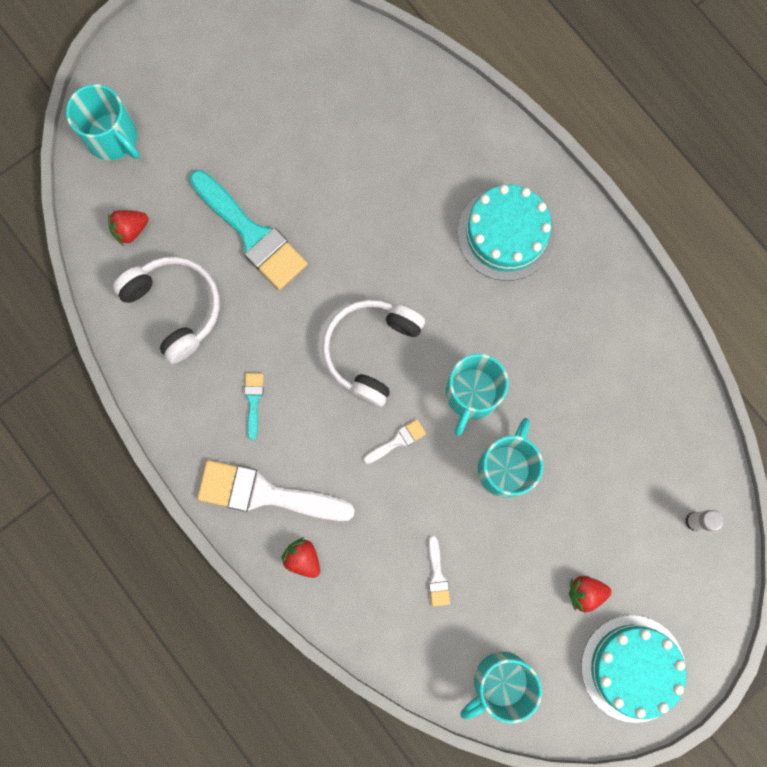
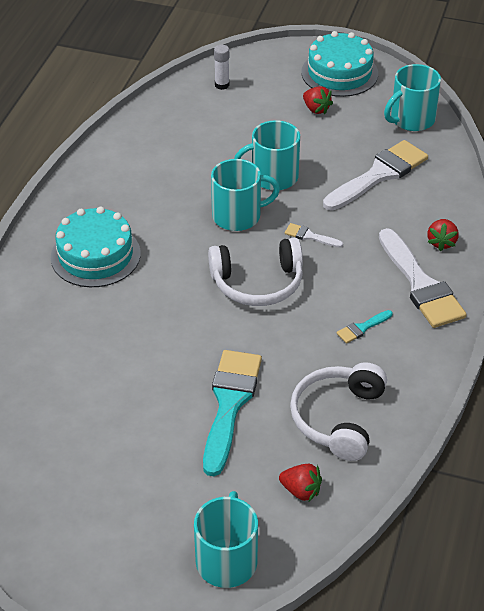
camera: 125 degrees left, 35 degrees down
(437, 576) = (379, 175): white brush -> white brush, size x2.29
(500, 682) = (411, 119): turquoise mug -> turquoise mug turned 120 degrees clockwise

